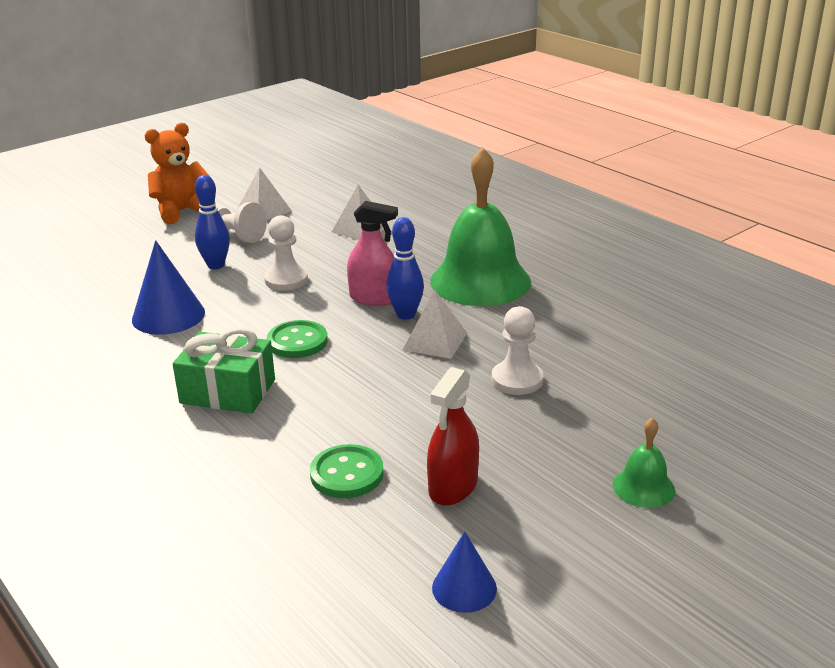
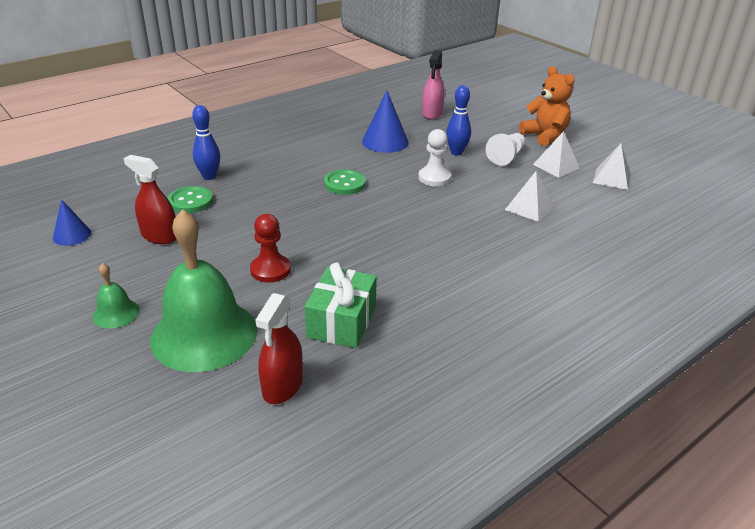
camera: 90 degrees right, 5 degrees up
(228, 391) = (290, 164): green gift -> green gift (342, 321)
(374, 298) = (404, 212): pink spray bottle -> pink spray bottle (432, 113)
(406, 315) = (376, 225): blue bowling pin -> blue bowling pin (209, 176)
(435, 341) = (334, 237): white pyramid -> white pyramid (611, 178)
(480, 281) = (433, 263): green bell -> green bell (204, 334)
(517, 380) = (270, 270): white pawn -> red pawn
(707, 353) = (282, 386): none -> red spray bottle

